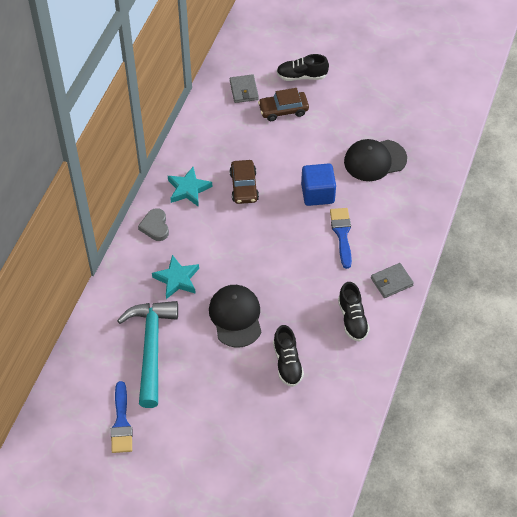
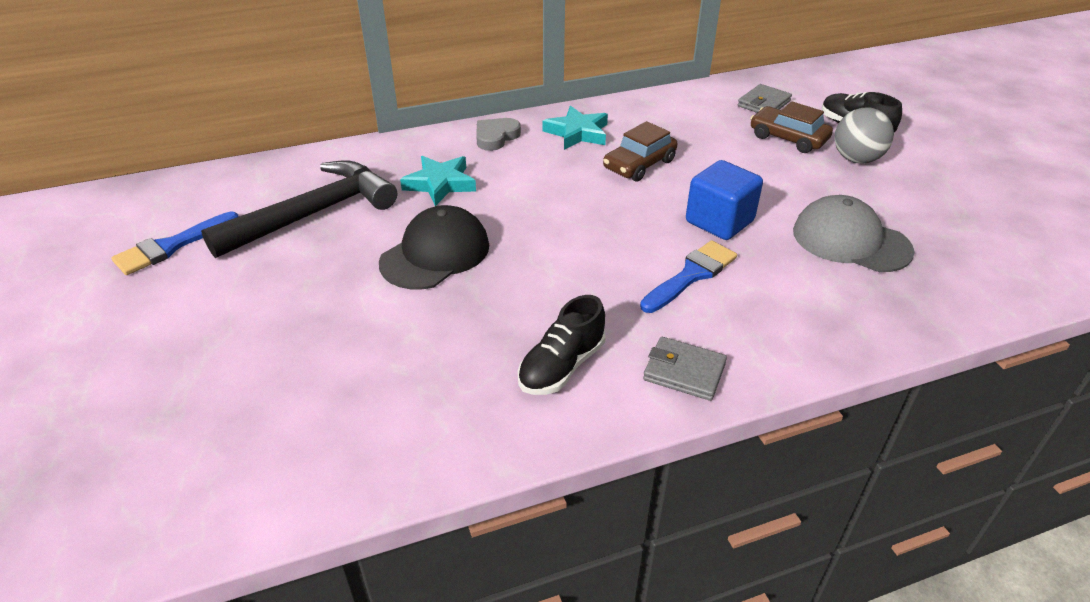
camera: 50 degrees right, 15 degrees down
(151, 348) = (313, 214): turquoise hammer -> black hammer
(287, 363) = (406, 340): black shoe -> none
(325, 101) = (856, 159): none -> grey ball
(375, 160) = (850, 241): black cap -> grey cap

